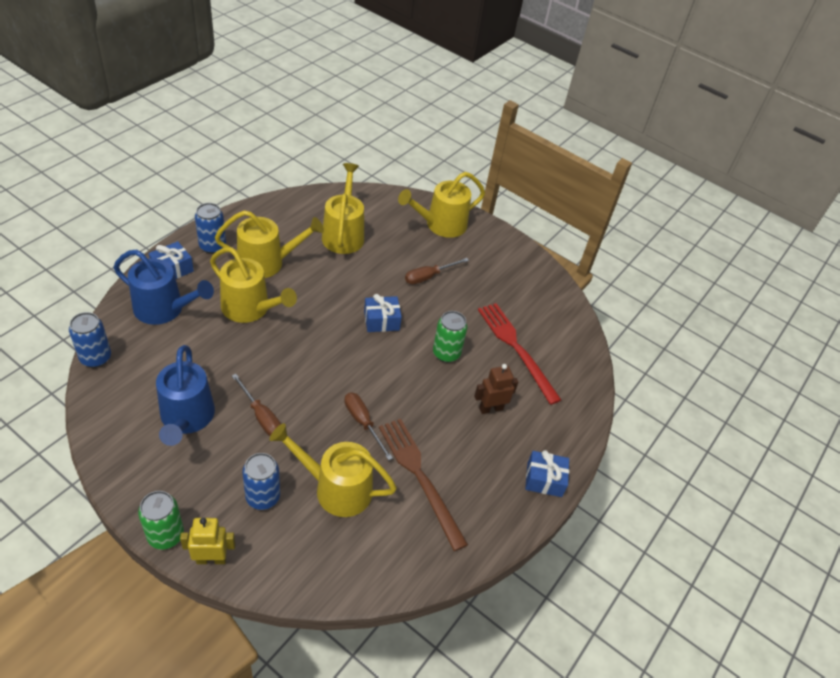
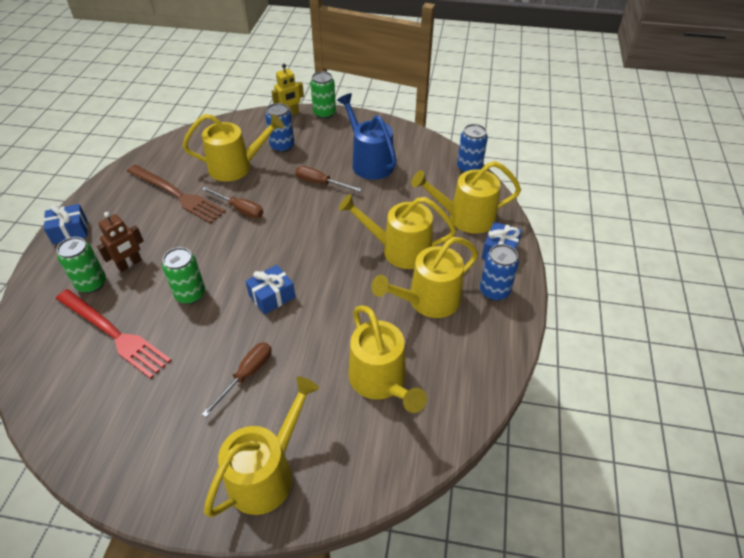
camera: 160 degrees right, 0 degrees up
(164, 309) = (465, 217): blue watering can -> yellow watering can
(528, 404) = (91, 283): none -> green can

